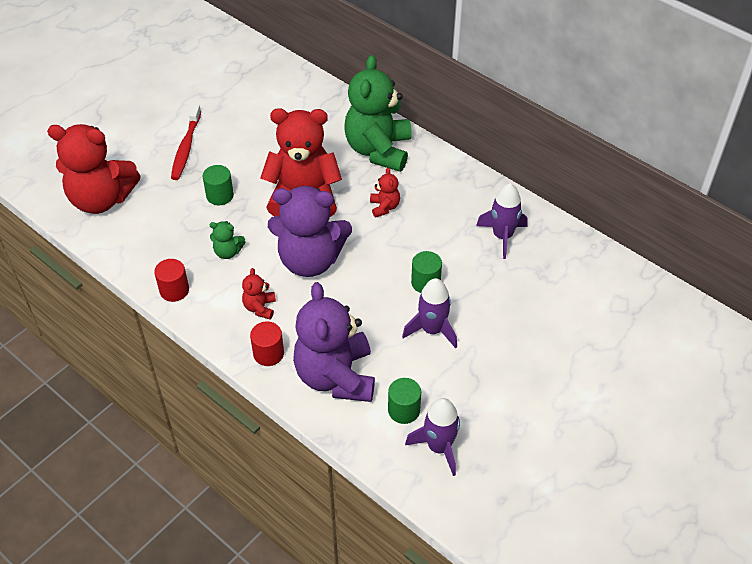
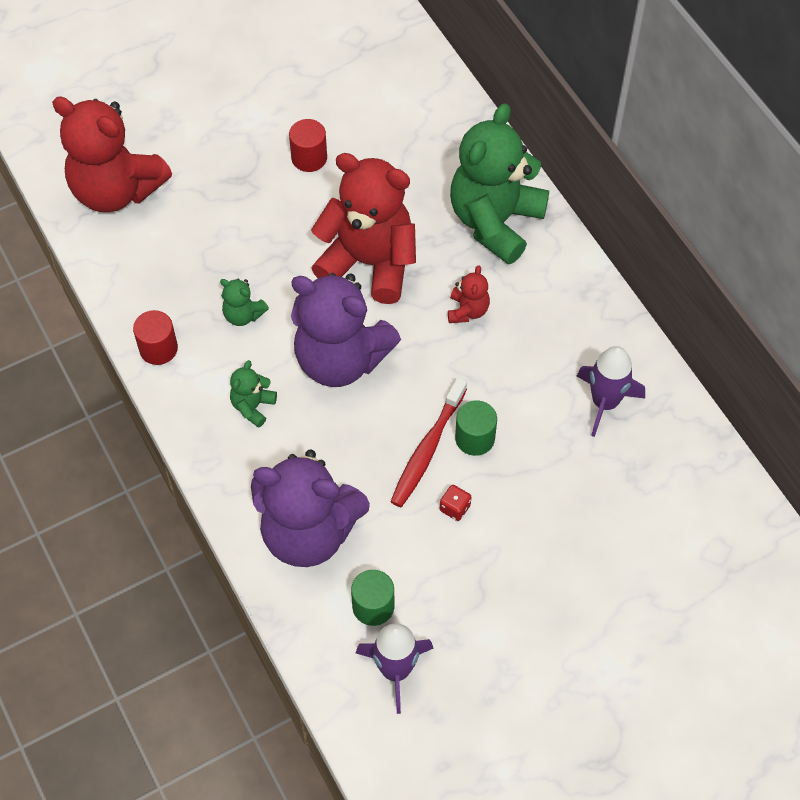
camera: 20 degrees right, 10 degrees up
(186, 147) = (247, 144): red toothbrush -> red toothbrush (427, 449)
(220, 195) = (263, 229): green cylinder -> none
(260, 307) = (253, 406): red teddy bear -> green teddy bear
(268, 353) = (239, 474): red cylinder -> red cylinder (309, 158)
(336, 376) = (308, 532): purple teddy bear -> purple teddy bear turned 90 degrees counterclockwise
(432, 330) = (455, 508): purple rocket -> red dice

